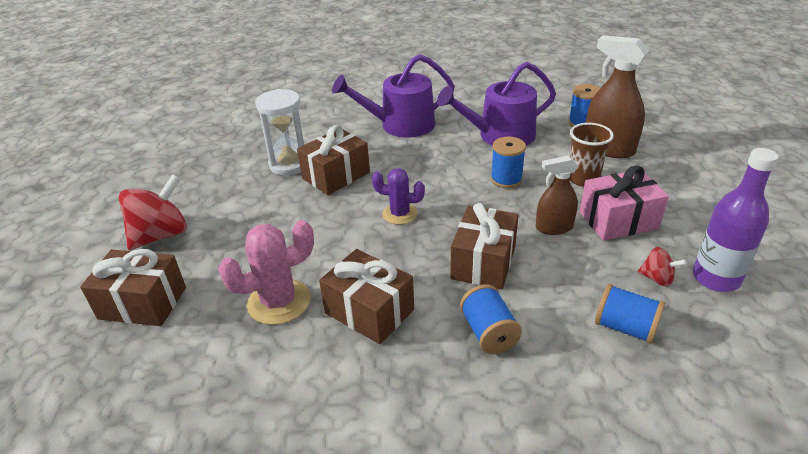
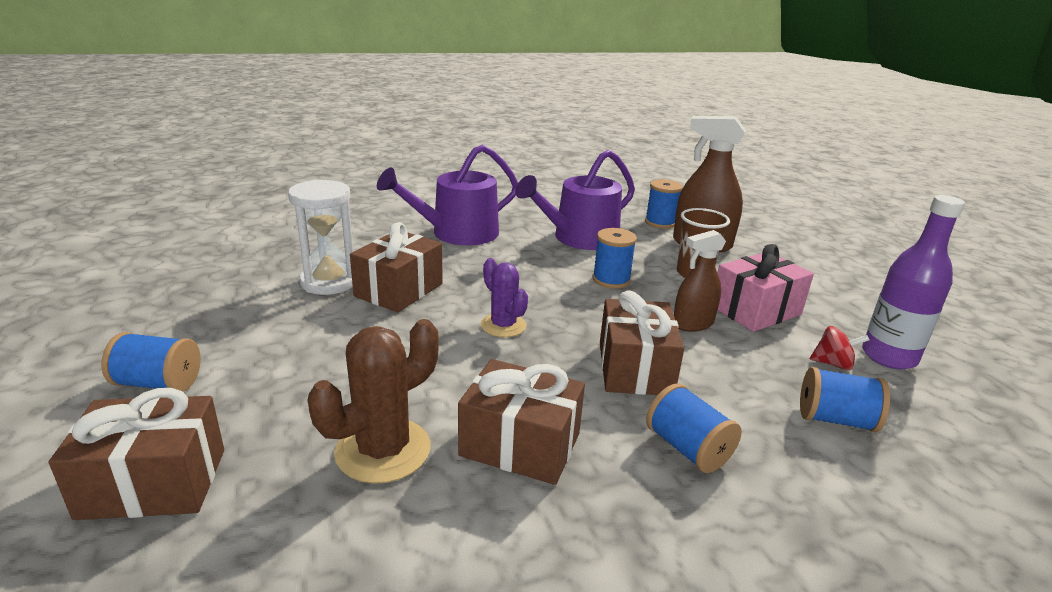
camera: 20 degrees left, 10 degrees down
(161, 235) = (158, 383): red spinning top -> blue spool
(279, 302) = (383, 450): pink cactus -> brown cactus
(400, 214) = (503, 325): purple cactus -> purple cactus turned 60 degrees clockwise

